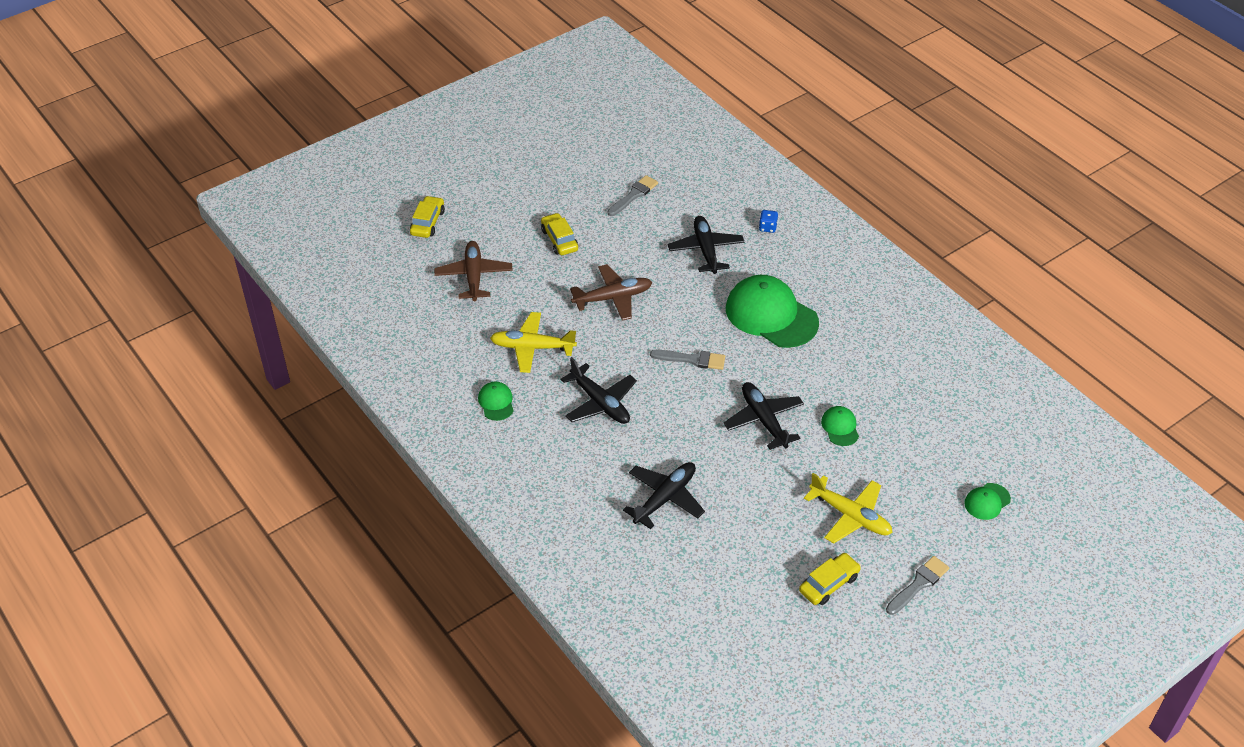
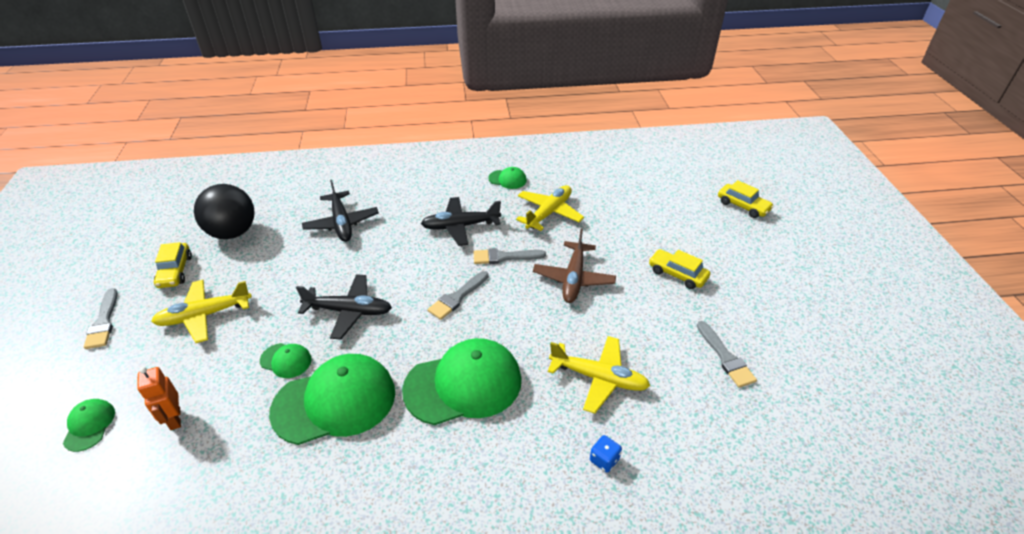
camera: 120 degrees right, 5 degrees down
(474, 276) = (656, 210): brown plane -> none
(559, 240) = (677, 274): yellow car -> yellow car turned 150 degrees counterclockwise
(619, 352) = (504, 257): none -> grey brush
(706, 250) = (599, 378): black plane -> yellow plane
(747, 581) = (233, 232): none -> black ball
(845, 376) = (335, 401): none -> green cap
(937, 455) = (175, 419): none -> orange robot

